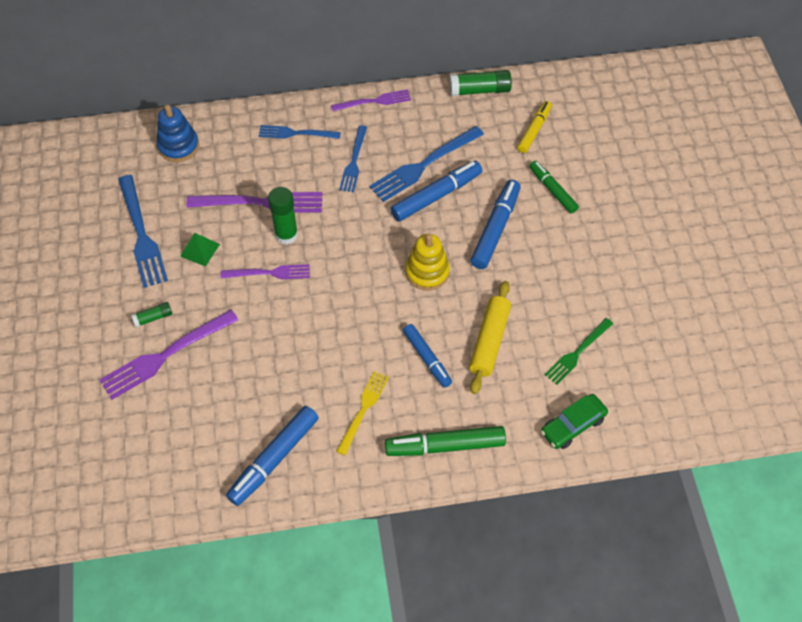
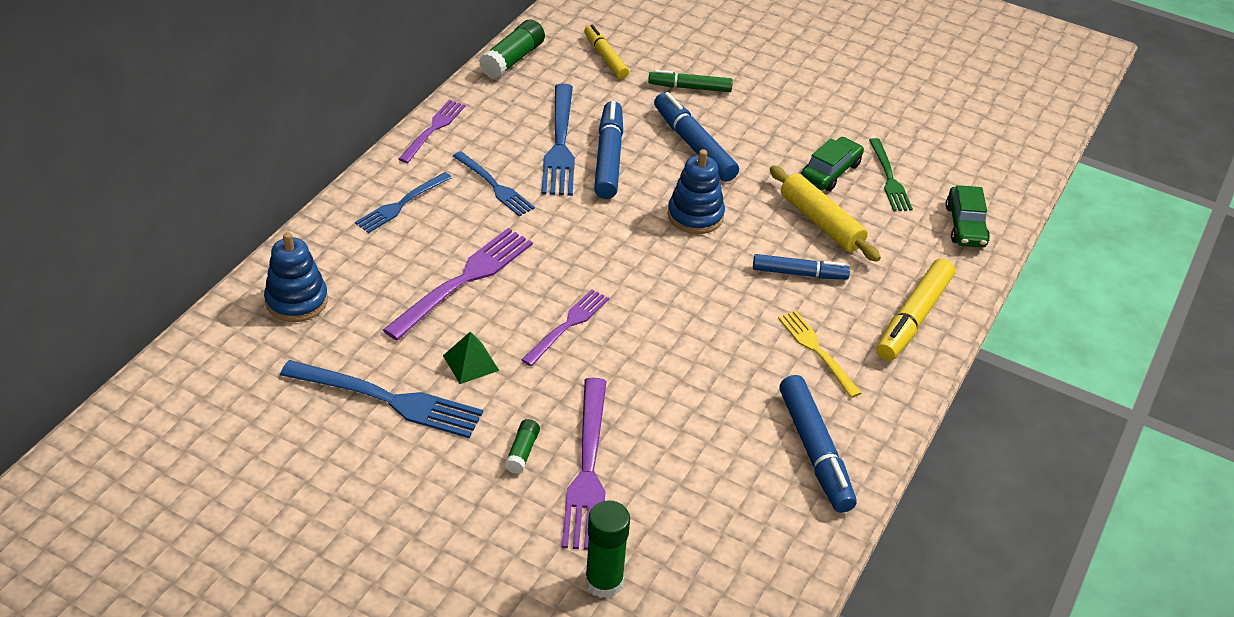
camera: 55 degrees left, 15 degrees down
(286, 235) = (531, 285): green glue stick -> green glue stick (604, 582)
(427, 272) = (695, 216): yellow stacking toy -> blue stacking toy
(445, 446) = (913, 318): green marker -> yellow marker
(547, 316) = (830, 172): none -> green car

